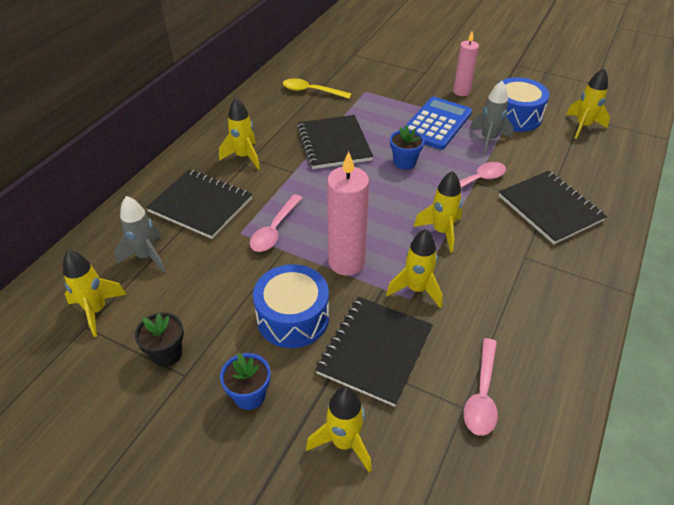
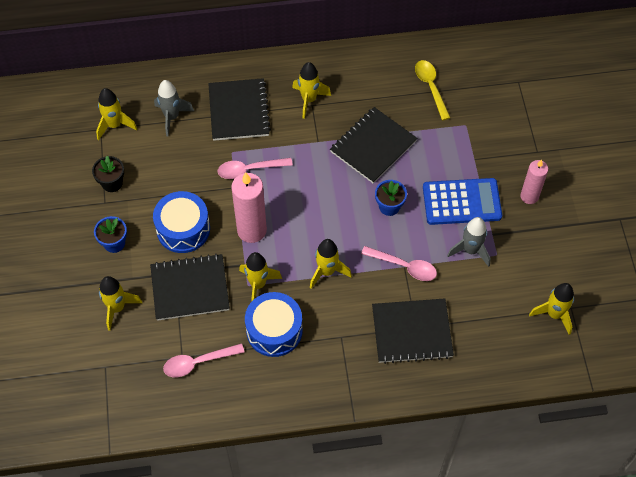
camera: 55 degrees right, 15 degrees up
(515, 116) = (525, 255): blue drum -> blue drum (274, 330)
(550, 208) = (412, 332): black notebook -> black notebook turned 60 degrees clockwise

